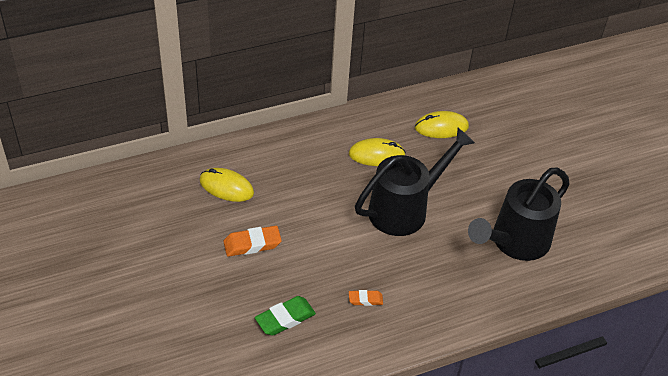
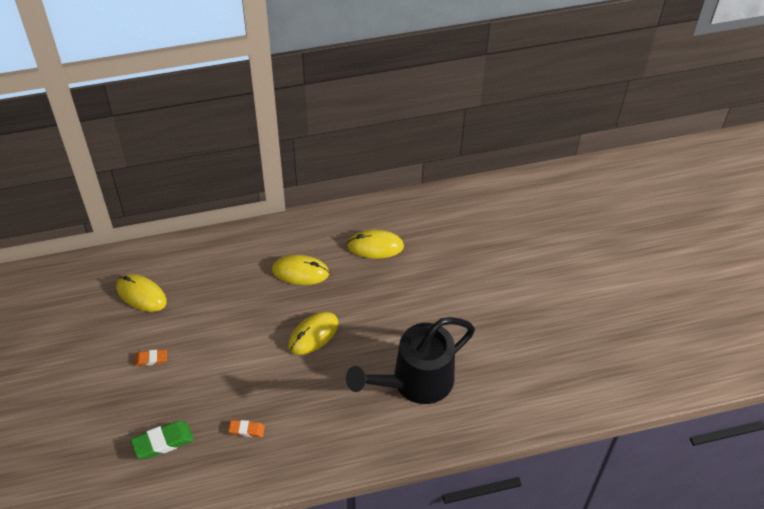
camera: 10 degrees right, 5 degrees up
(252, 244) = (151, 359): orange eraser -> orange eraser, size x0.59
(405, 209) = (313, 334): black watering can -> yellow mouse

